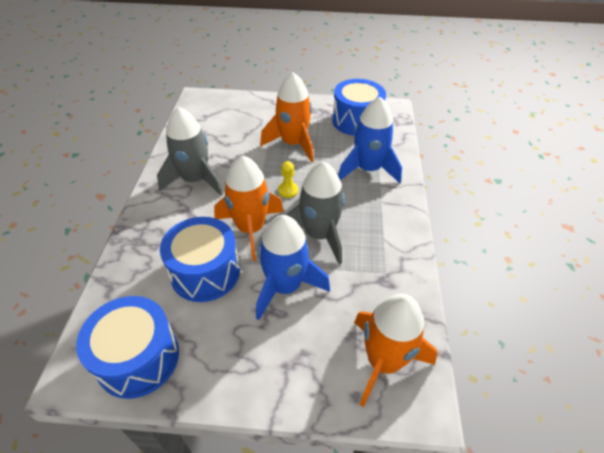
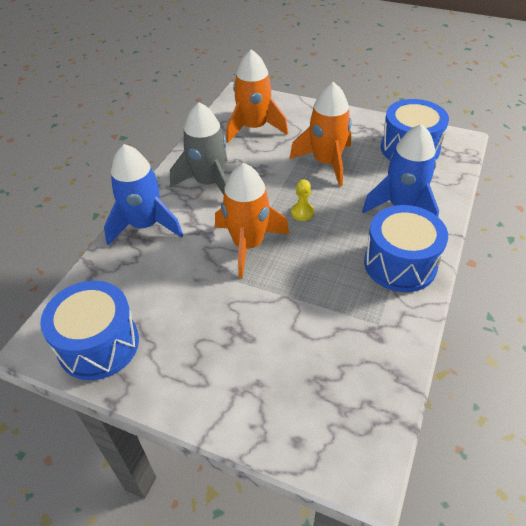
camera: 20 degrees right, 0 degrees up
(205, 272) = (187, 278): blue drum -> blue drum (400, 264)
(285, 286) = (263, 311): blue rocket -> blue rocket (145, 225)
(319, 235) = (319, 267): grey rocket -> none
(384, 361) = (340, 415): orange rocket -> orange rocket (254, 128)

